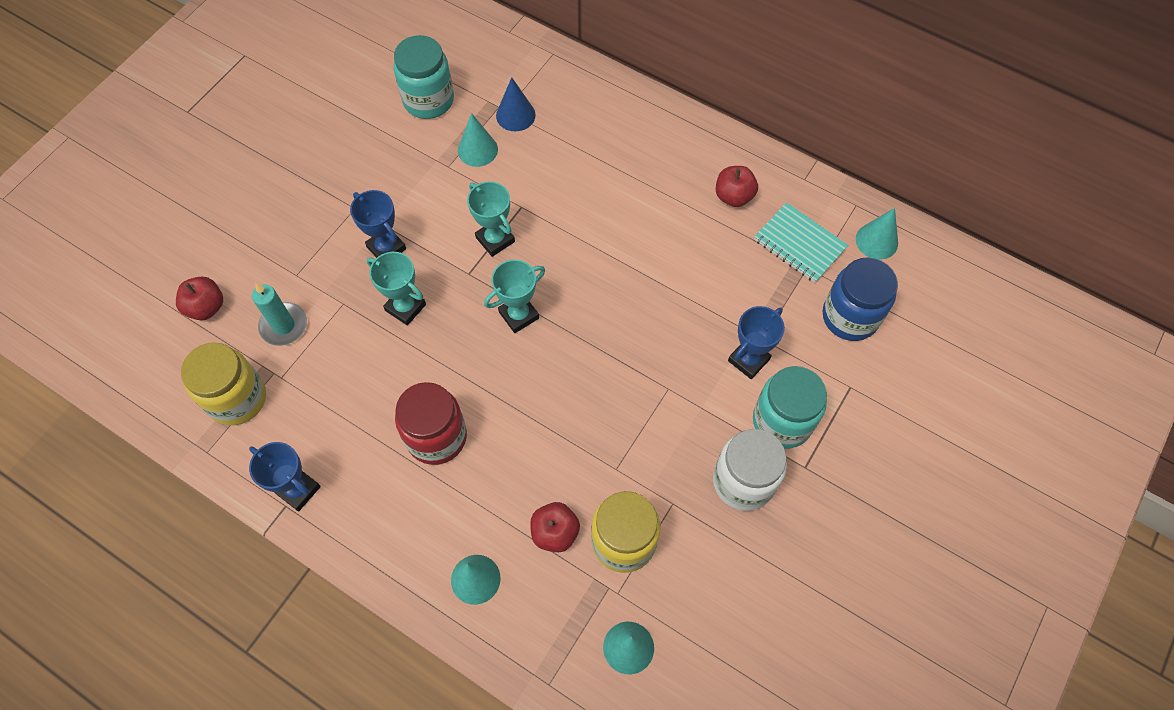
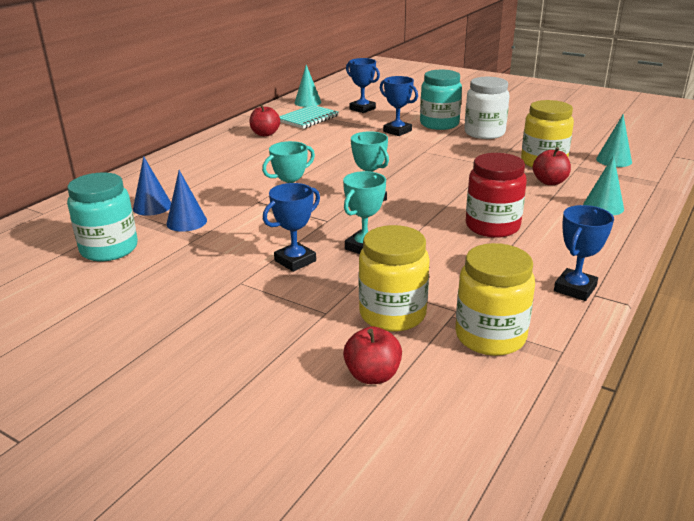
camera: 90 degrees left, 35 degrees down
(284, 326) = (392, 314): turquoise candle -> yellow jar
(477, 150) = (186, 222): turquoise cone -> blue cone
(850, 316) = (362, 109): blue jar -> blue trophy

